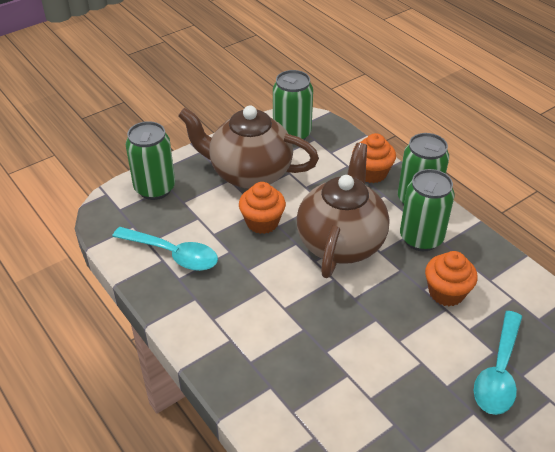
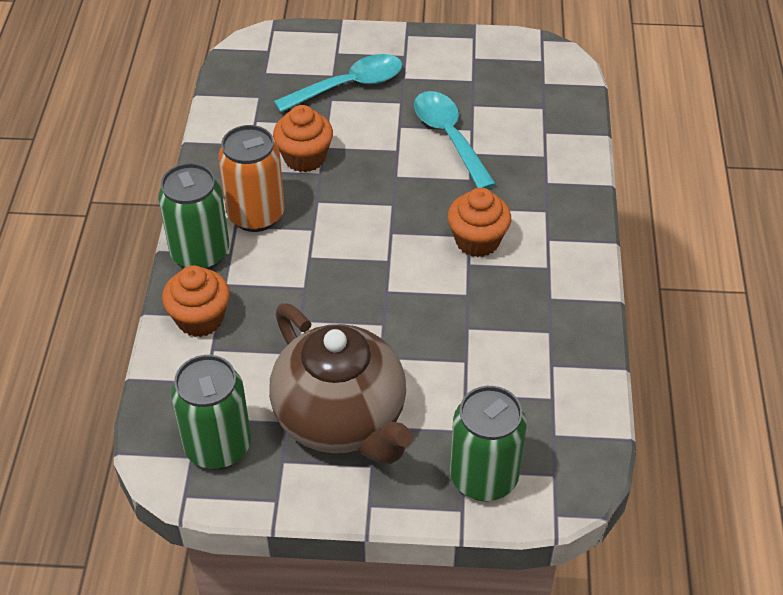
camera: 140 degrees left, 5 degrees up
(173, 254) = (534, 363): turquoise spoon -> turquoise spoon (449, 137)
(262, 222) = (397, 338): orange cupcake -> orange cupcake (477, 241)
(341, 242) = (339, 262): brown teapot -> none
(421, 238) = (256, 215): green can -> orange can

